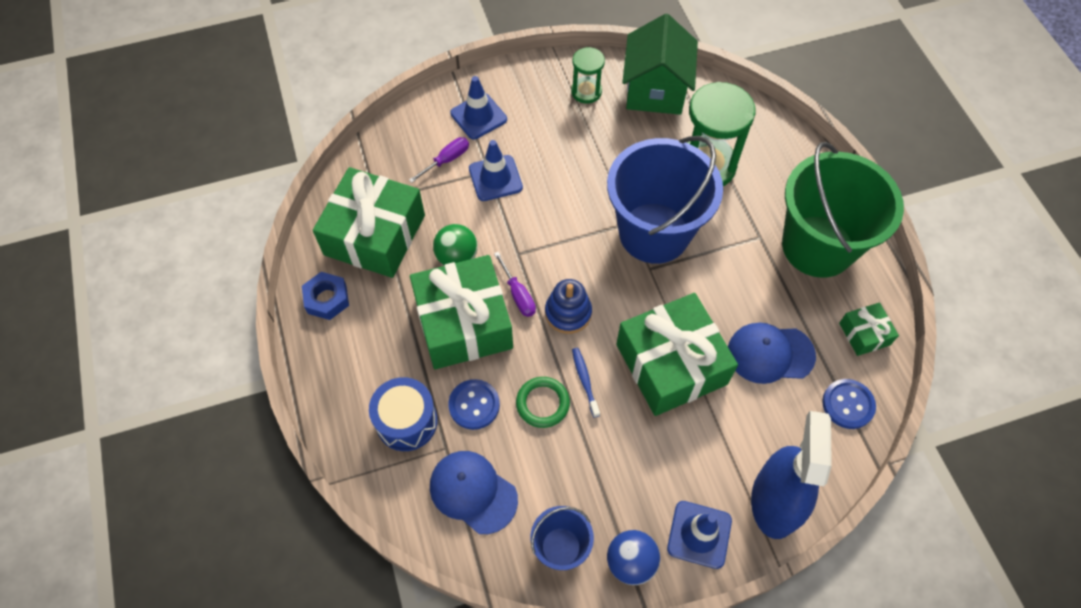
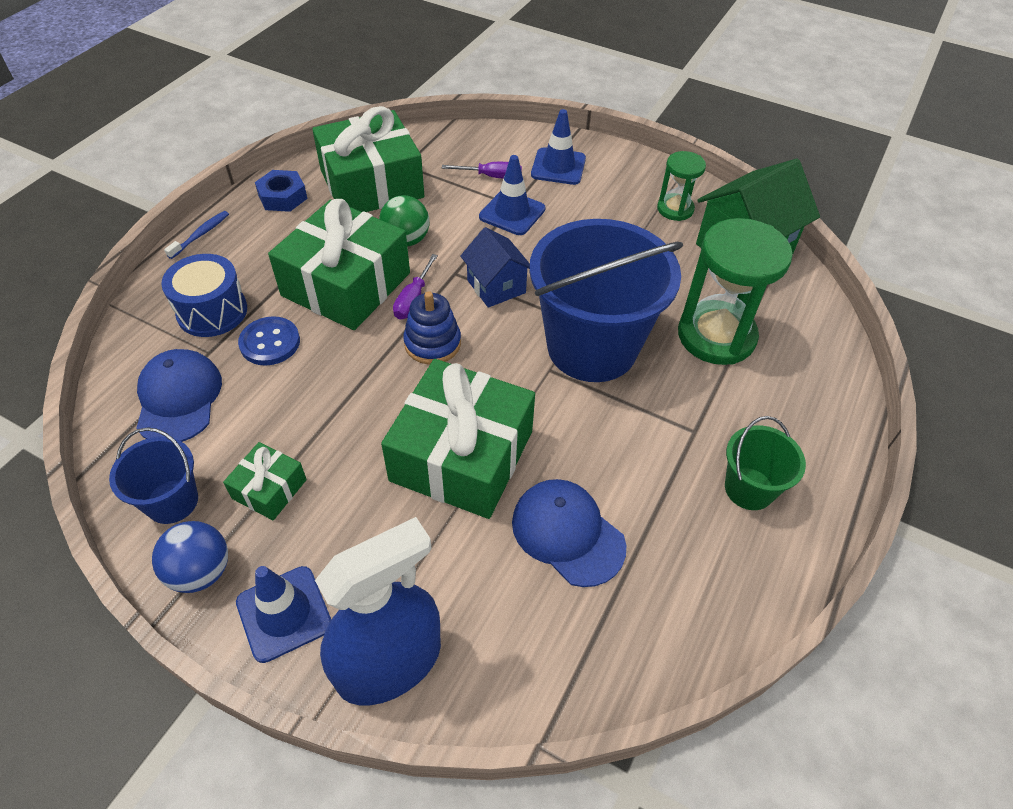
camera: 45 degrees right, 10 degrees down
(542, 403) = (317, 387): green ring -> none
(554, 241) = (496, 286): none -> blue house
(585, 381) = (373, 401): blue toothbrush -> blue toothbrush (201, 235)
(817, 246) = (749, 488): green bucket -> green bucket, size x0.48
(848, 404) = (587, 656): blue button -> none
(864, 334) = (697, 610): green gift -> green gift (269, 489)

